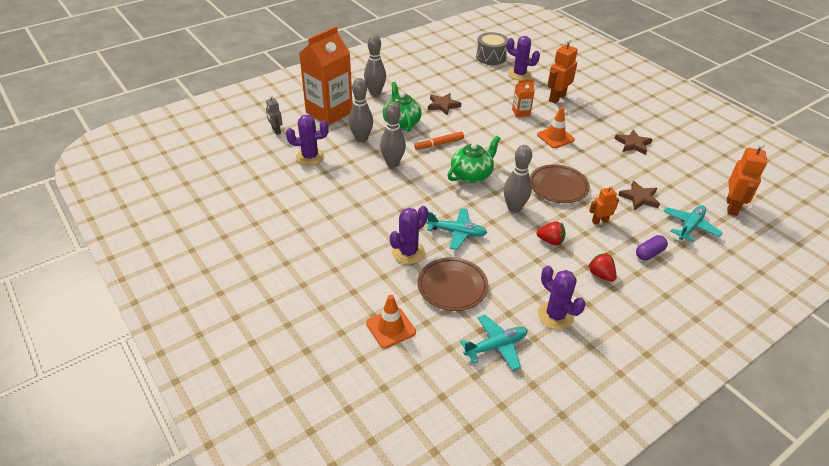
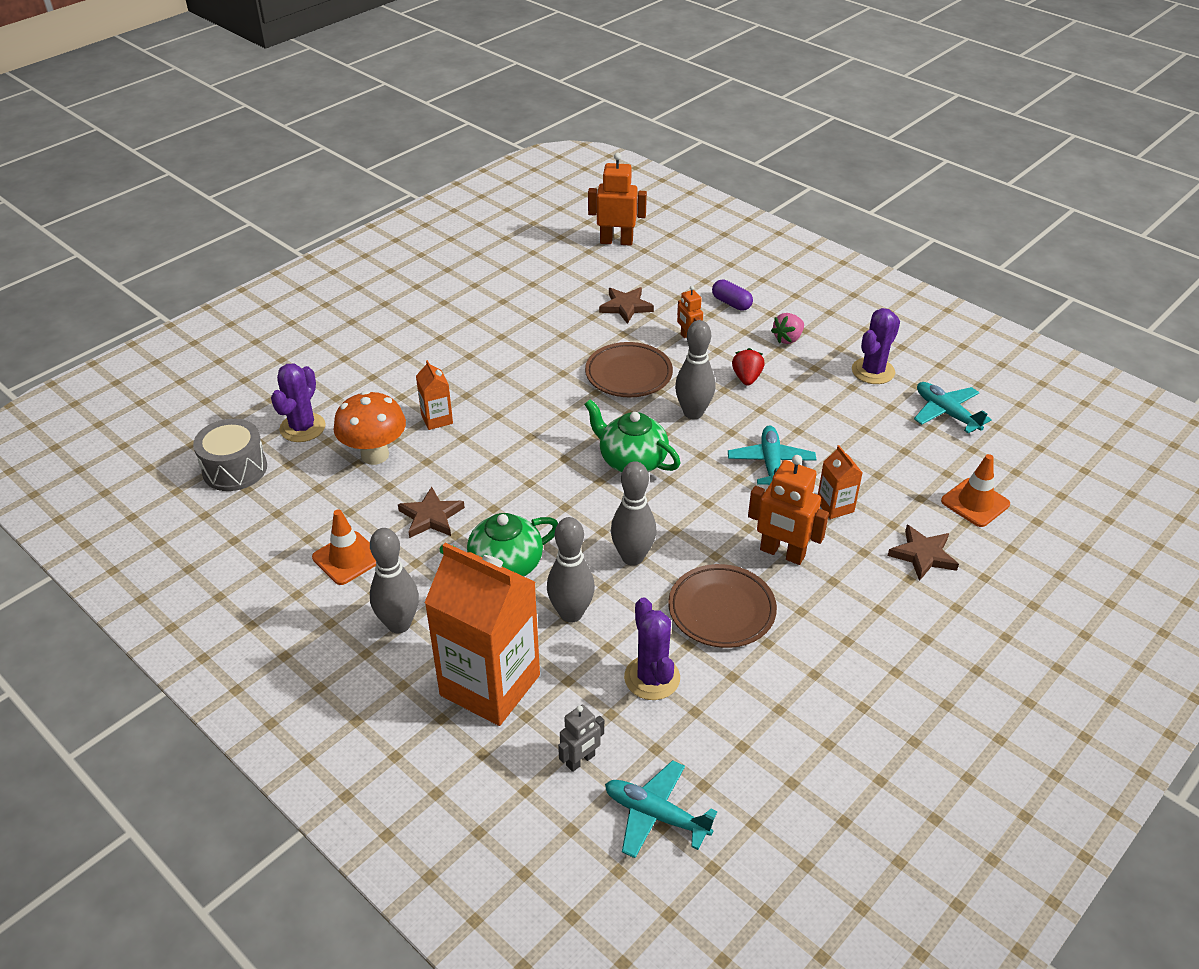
camera: 100 degrees left, 0 degrees up
(408, 252) = (835, 506): purple cactus -> orange carton
(439, 144) = (558, 507): orange marker -> none
(452, 287) = (875, 457): brown plate -> brown plate (721, 610)
(494, 93) = (375, 455): none -> orange mushroom
(555, 137) = (502, 380): orange traffic cone -> orange traffic cone (347, 558)
(557, 98) = (381, 381): orange robot -> orange robot (782, 553)
(601, 275) = (787, 339): red strawberry -> pink strawberry
(633, 144) = (501, 308): brown star -> brown star (923, 555)
(690, 227) = (668, 272): turquoise plane -> turquoise plane (656, 815)

